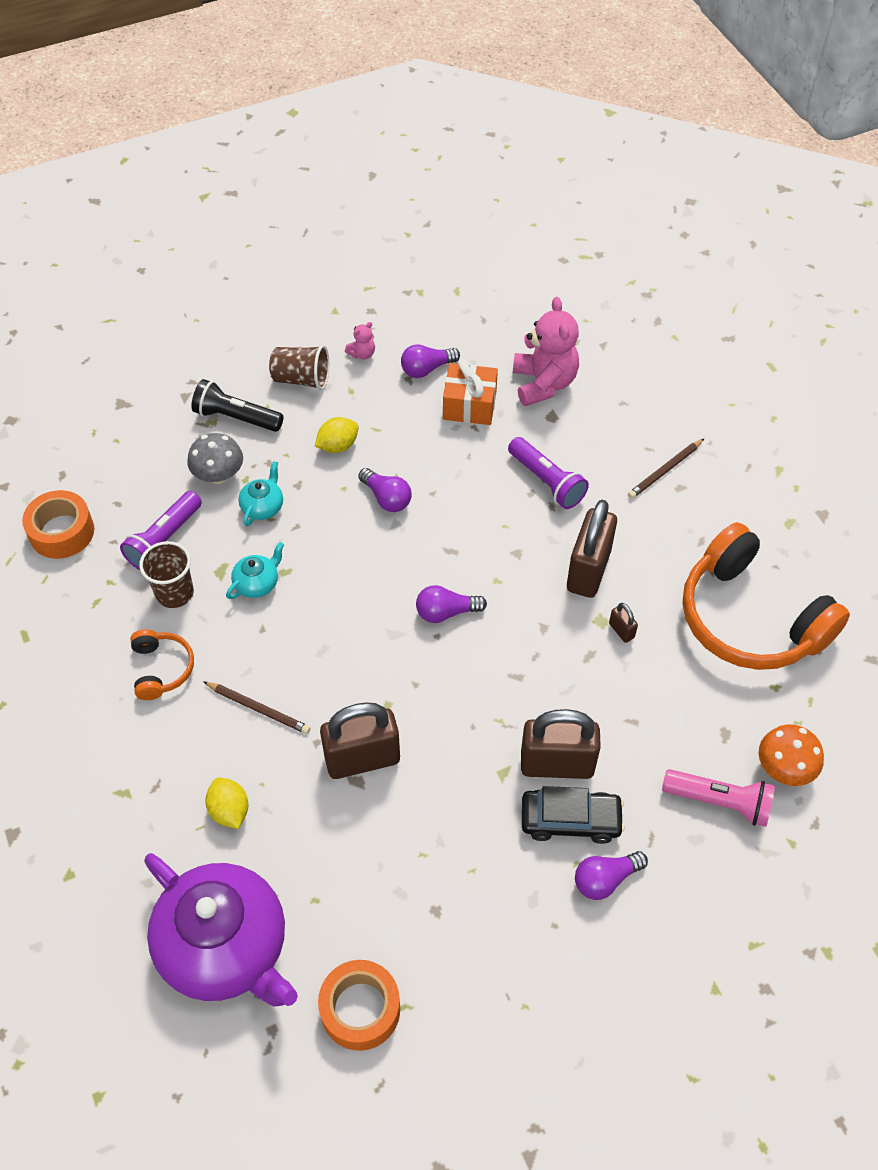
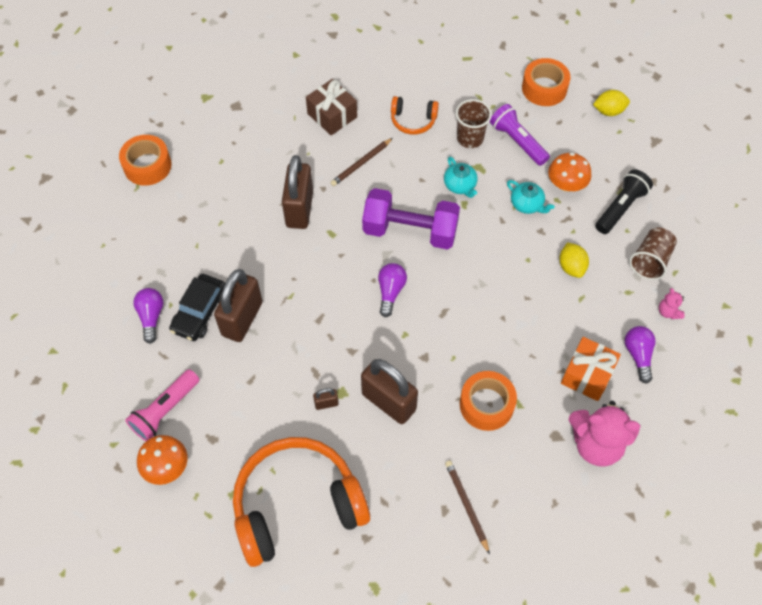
camera: 110 degrees right, 5 degrees up
(182, 776) = (332, 115): none -> brown gift
(219, 475) = (566, 184): grey mushroom -> orange mushroom
(226, 947) = (216, 114): purple teapot -> none
(229, 811) = (298, 133): yellow lemon -> yellow lemon (608, 111)
(348, 618) = (410, 231): none -> purple dumbbell
(386, 498) = (508, 285): purple light bulb -> none
(546, 481) = (486, 404): purple flashlight -> orange tape

